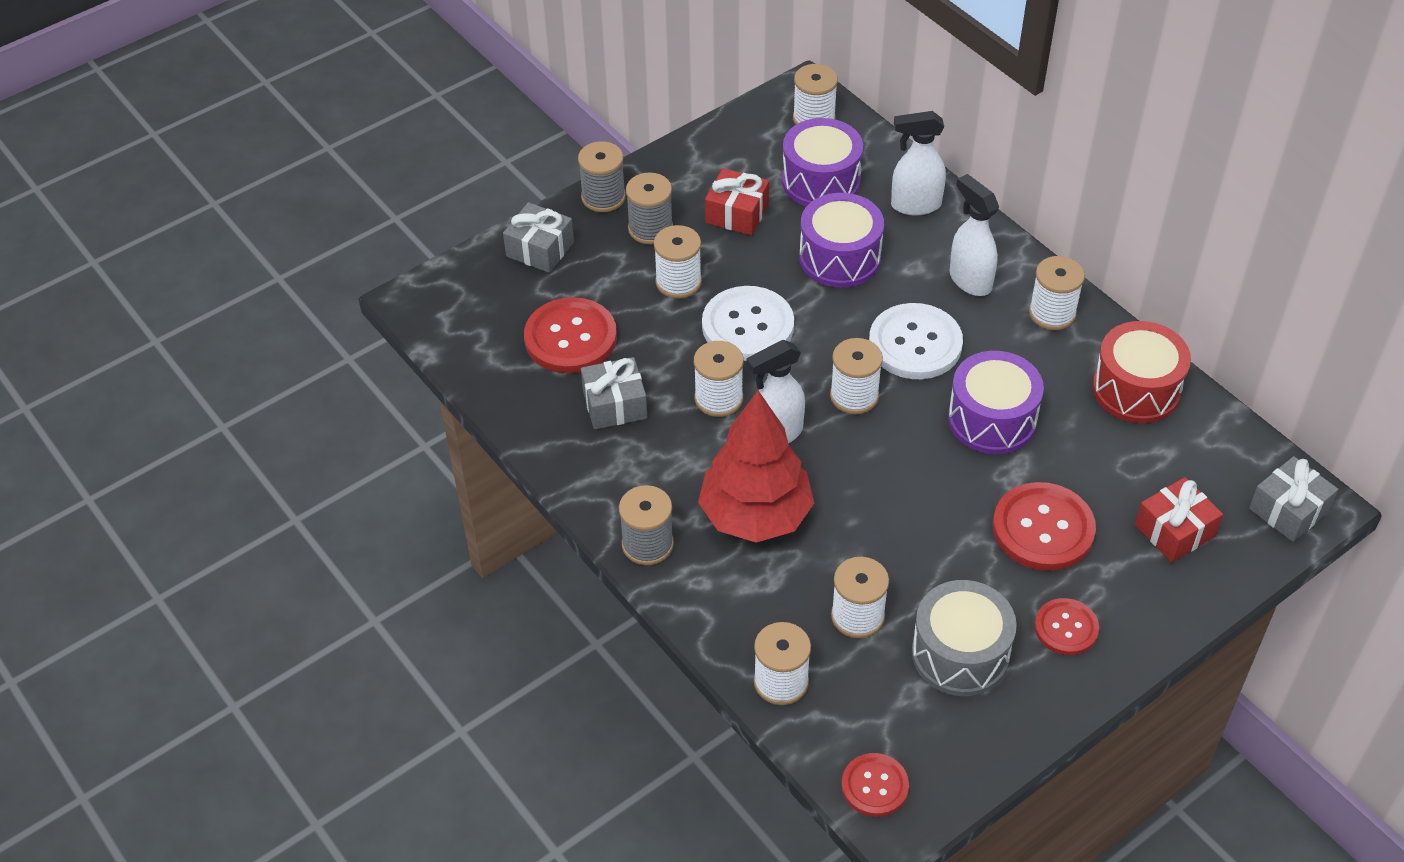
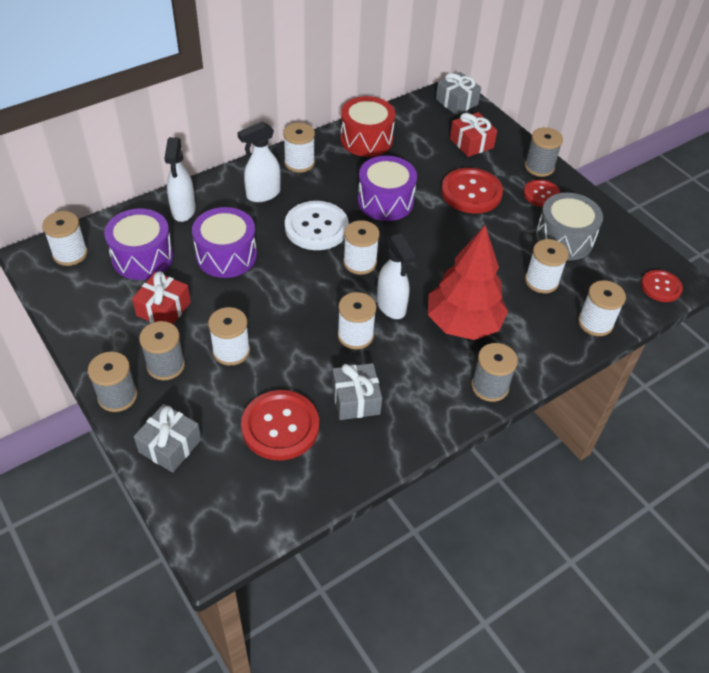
camera: 90 degrees left, 0 degrees up
(748, 326) = (285, 313): white button -> none
(1140, 629) = (539, 167): none -> grey spool

